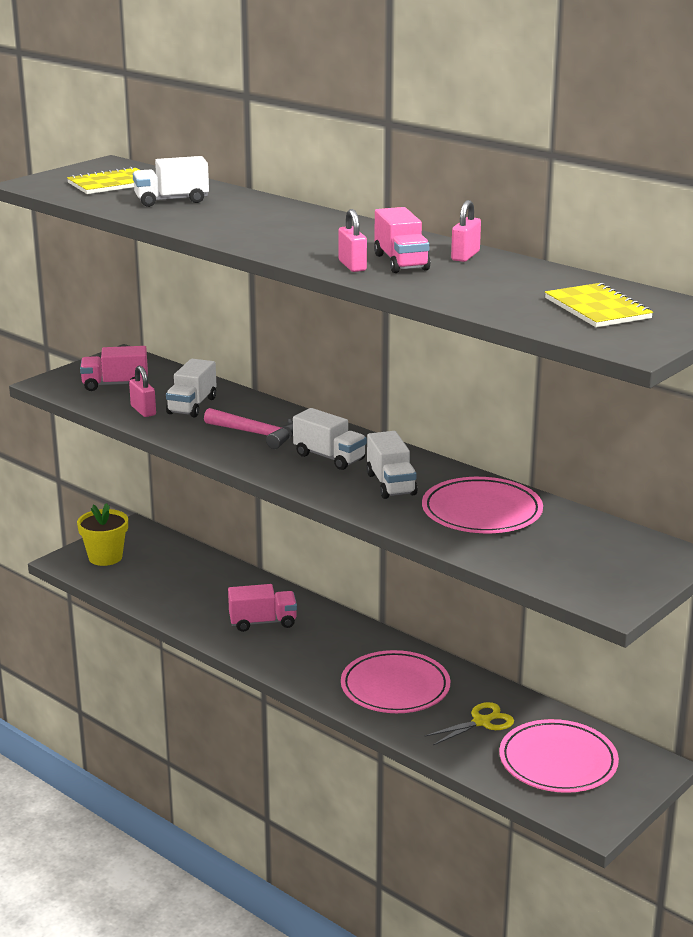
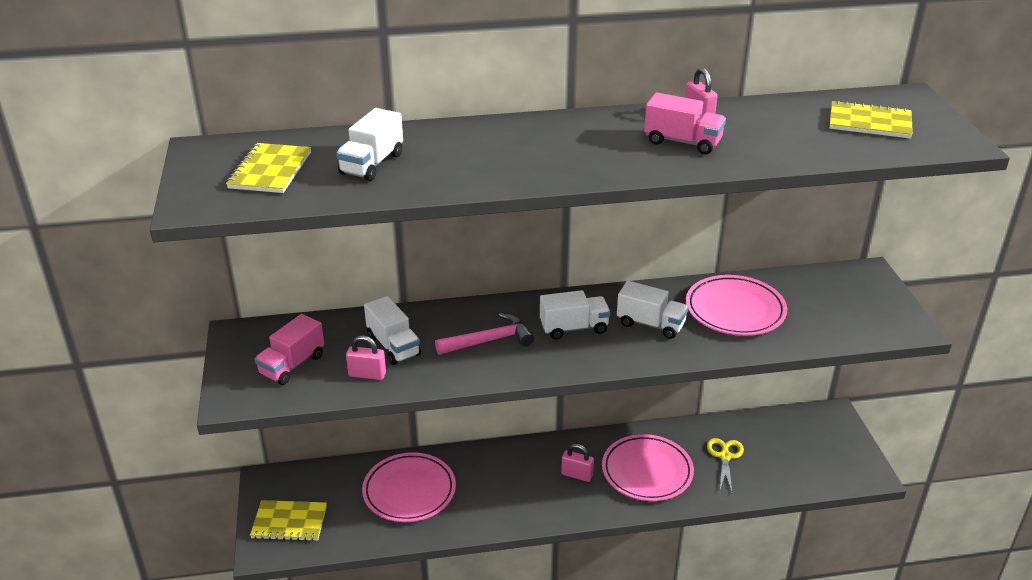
camera: 50 degrees left, 10 degrees up
(105, 557) = (289, 522): yellow flower pot -> yellow notebook
(263, 622) = (493, 487): pink truck -> none
(352, 266) = (666, 162): pink padlock -> pink padlock (577, 475)
(558, 762) = (797, 451): pink plate -> pink plate (409, 491)

